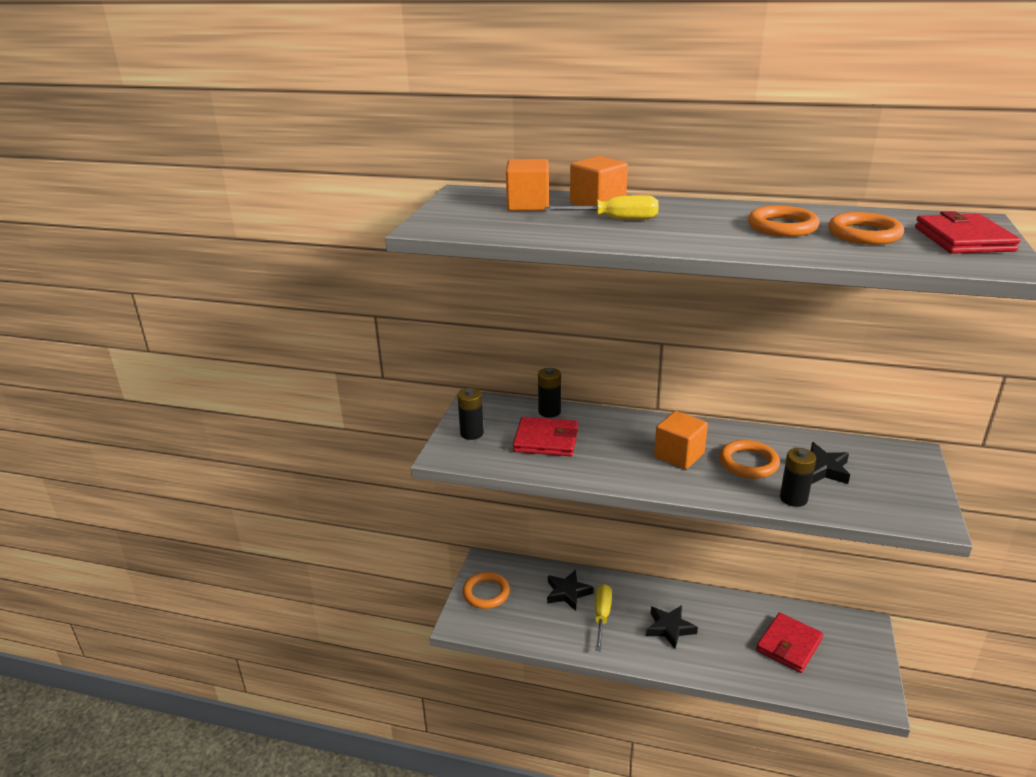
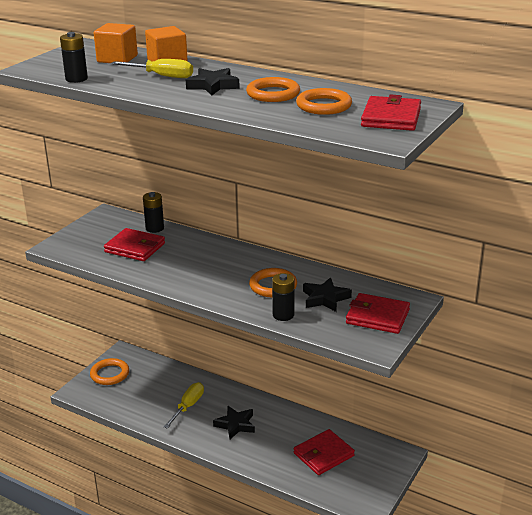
camera: 15 degrees right, 0 degrees up
(472, 433) = (85, 235): black battery -> black battery (76, 79)
(567, 593) = (172, 385): black star -> black star (213, 86)
(679, 455) = (225, 272): orange cube -> none
(897, 481) = (377, 317): none -> red wallet

